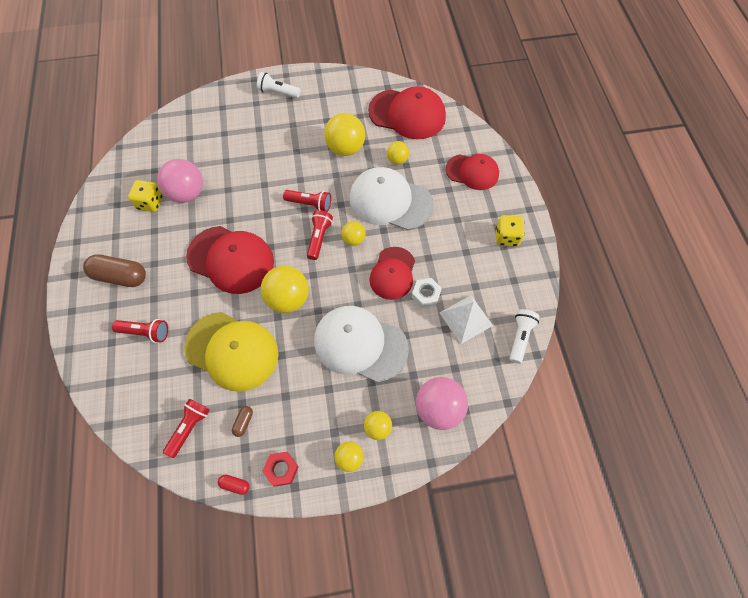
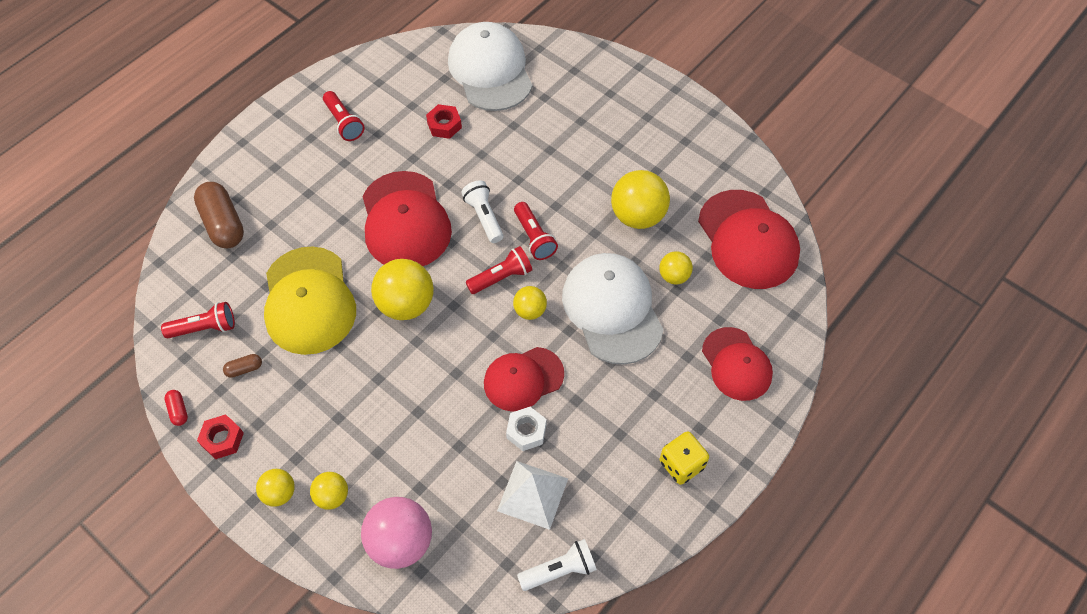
camera: 50 degrees right, 5 degrees down
(120, 276) = (308, 148): brown capsule -> brown capsule (223, 224)
(145, 332) = (269, 215): red flashlight -> red flashlight (344, 123)
(150, 203) = (405, 106): yellow dice -> none
(187, 193) = (444, 125): pink ball -> red nut
(278, 92) = (645, 101): white flashlight -> white flashlight (484, 217)
(360, 344) = (411, 410): white cap -> white cap (490, 70)

